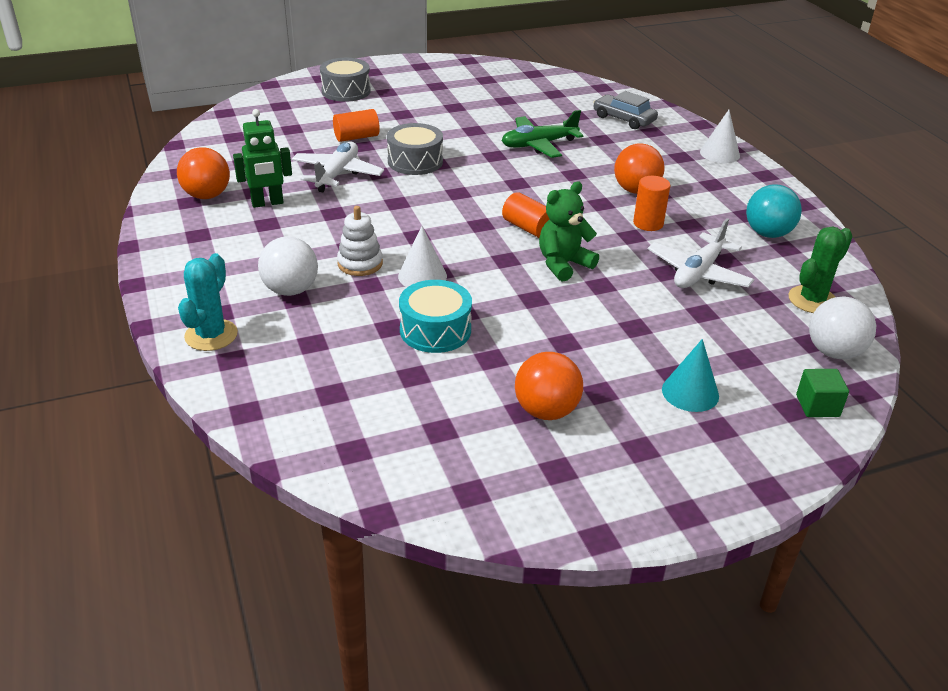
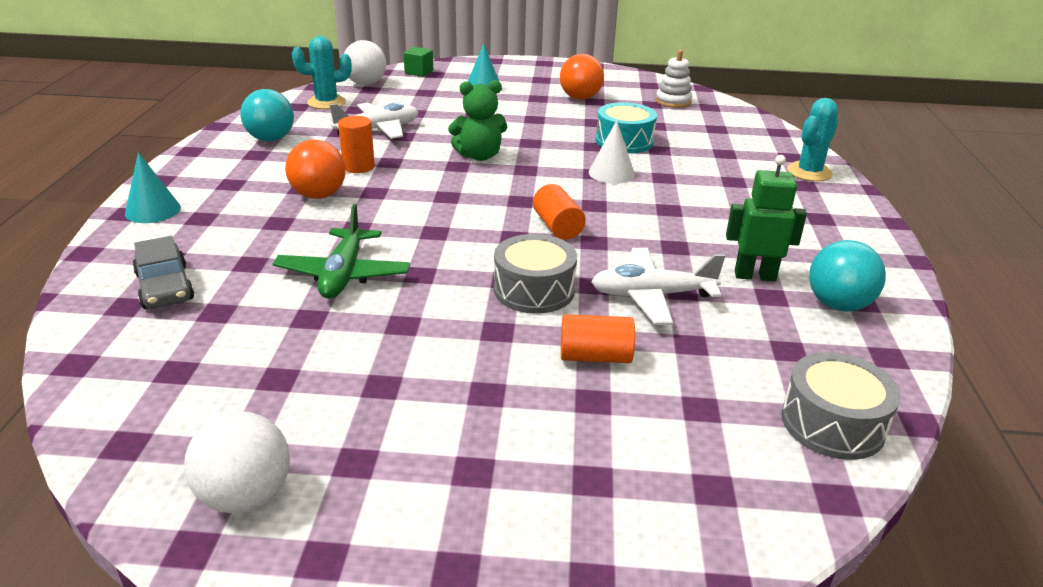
camera: 155 degrees left, 5 degrees down
(207, 195) = (838, 305): orange ball -> turquoise ball
(290, 290) = (737, 187): white ball -> white ball (246, 496)
(337, 174) = (651, 296): white plane -> white plane turned 45 degrees clockwise
(346, 91) = (557, 500): grey drum -> grey drum (832, 423)
(360, 263) = (665, 193): white stacking toy -> white stacking toy (673, 101)
(528, 228) = (477, 187): orange cylinder -> orange cylinder (557, 227)
(538, 145) = (343, 275): green plane -> green plane turned 90 degrees clockwise
(719, 153) = (153, 210): white cone -> turquoise cone
(812, 300) = (326, 102): green cactus -> turquoise cactus

